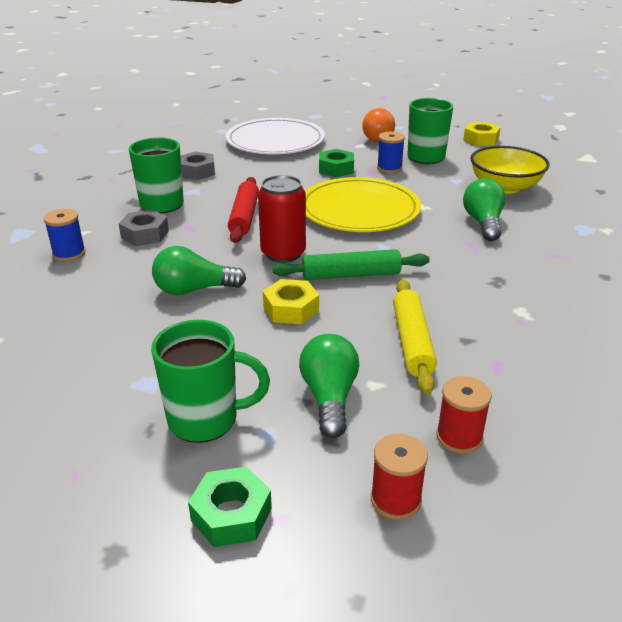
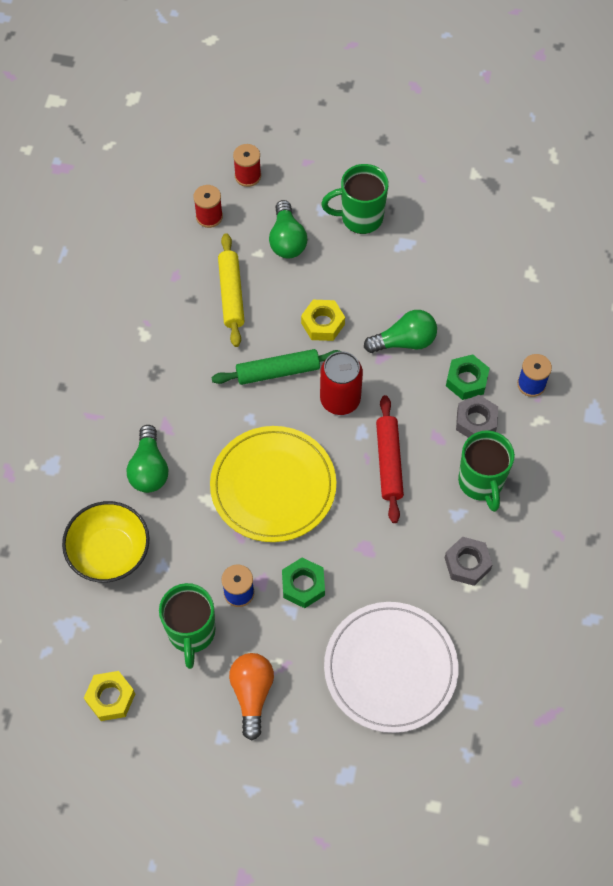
camera: 175 degrees right, 30 degrees up
(231, 514) = (331, 162): green nut -> green nut (466, 380)

